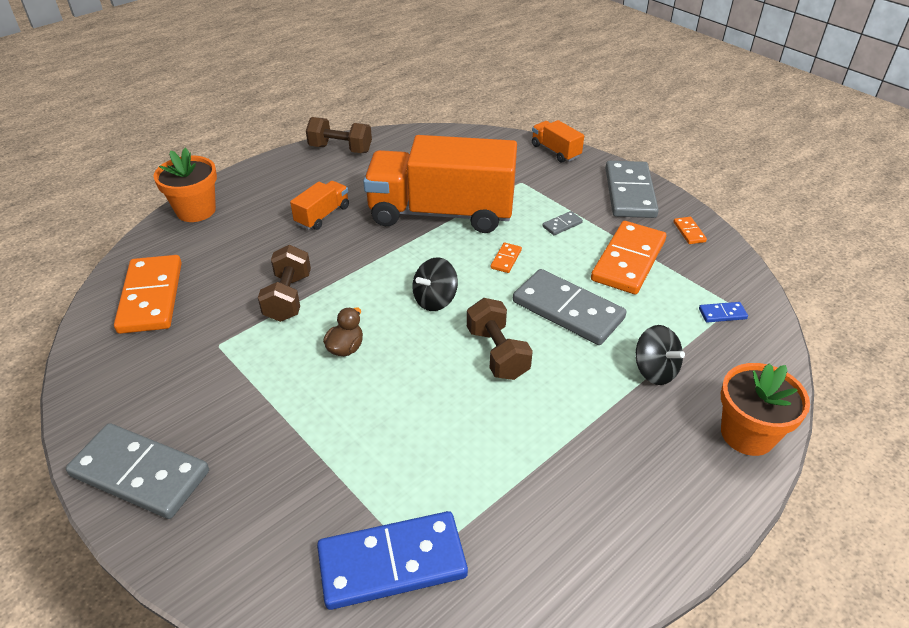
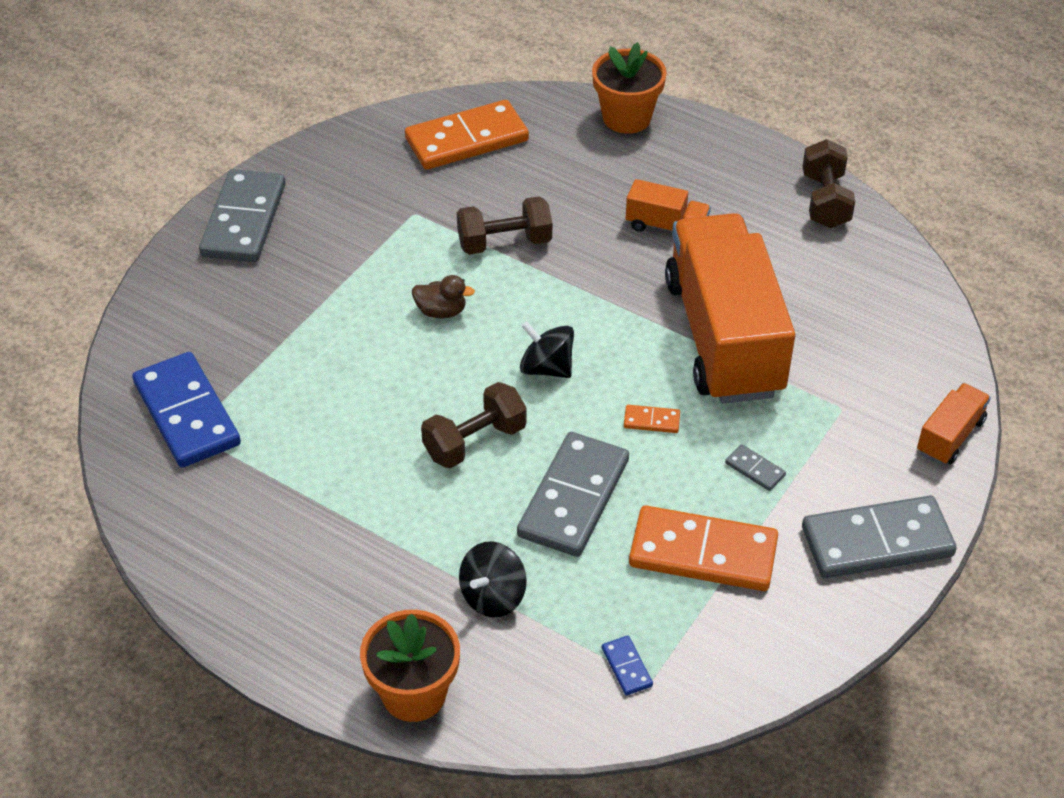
camera: 75 degrees right, 5 degrees up
(689, 232) = (805, 623): orange domino -> none

